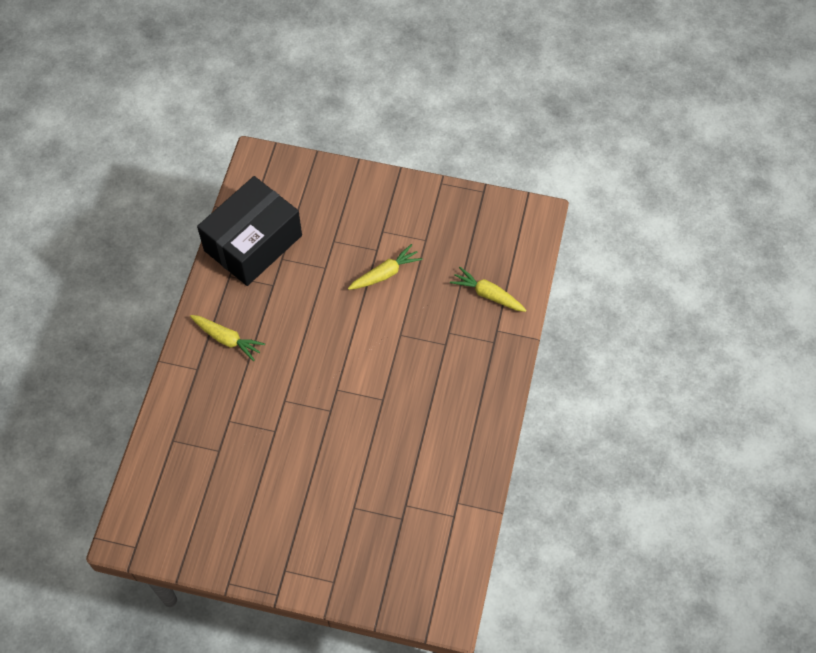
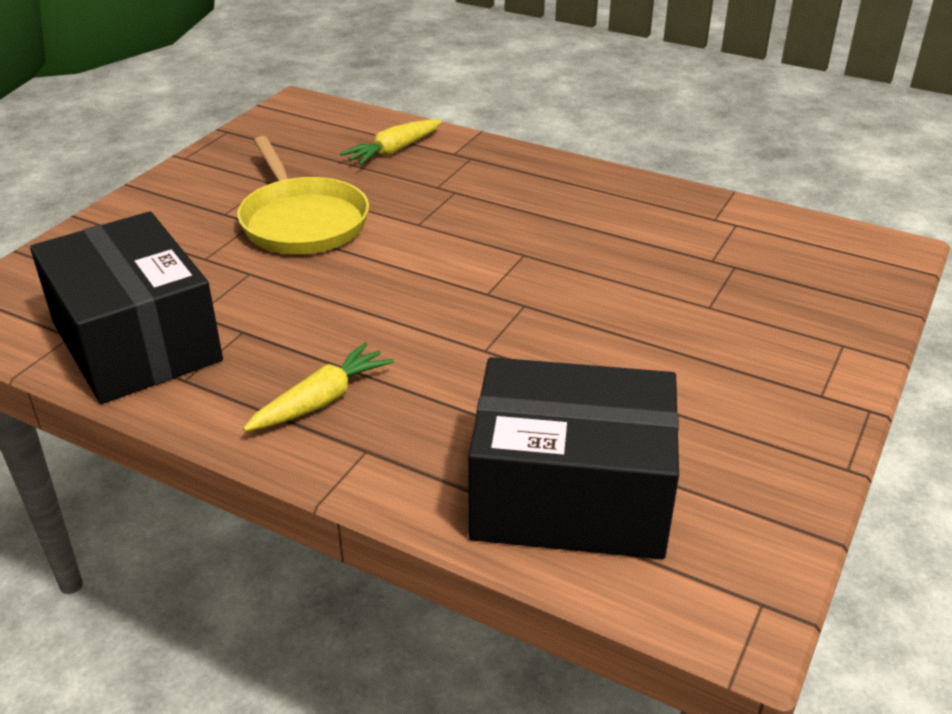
camera: 75 degrees left, 25 degrees down
(184, 461) = (570, 496): none -> black box
(385, 273) = (302, 221): yellow carrot -> yellow pan

